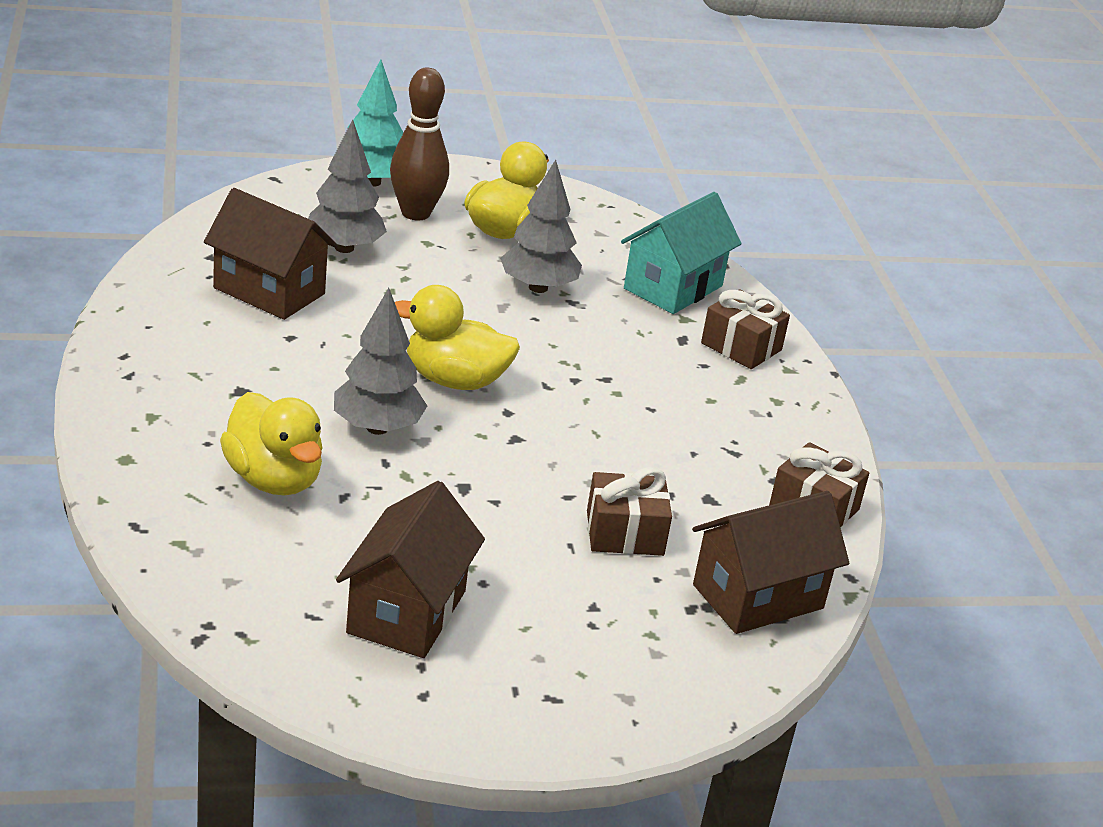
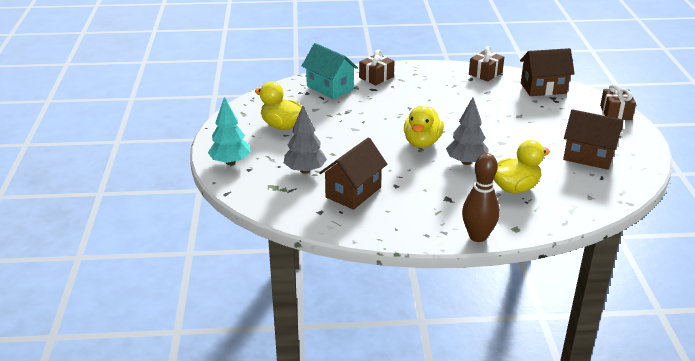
camera: 80 degrees left, 0 degrees up
(415, 213) = (265, 149): brown bowling pin -> brown bowling pin (478, 236)
(538, 287) = (336, 119): grey tree -> none
(625, 533) = (517, 110): brown gift -> brown gift (615, 113)
(758, 596) = (543, 88): brown house -> brown house turned 75 degrees counterclockwise

